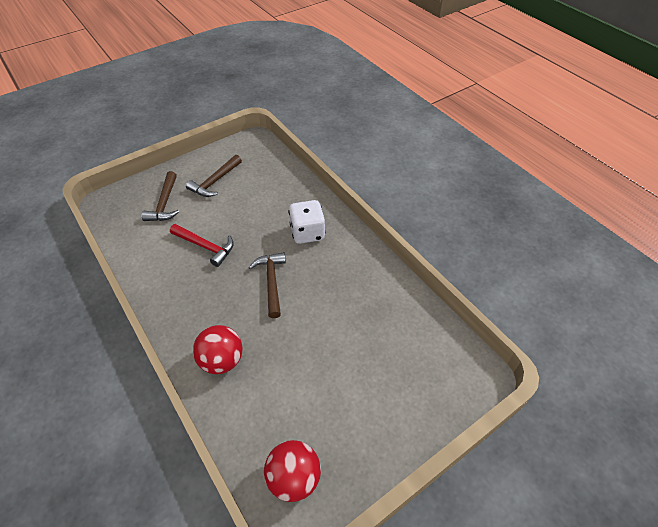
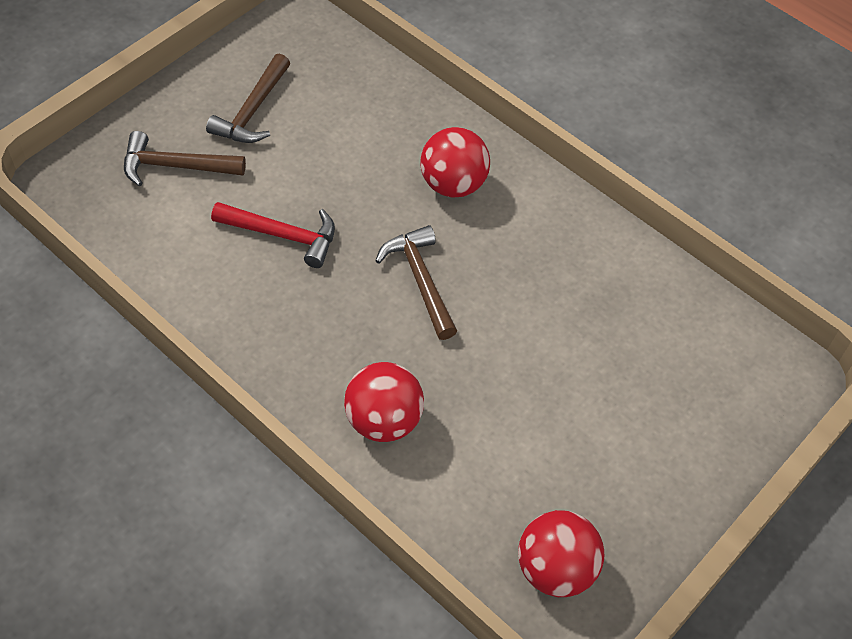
camera: 15 degrees left, 5 degrees up
(165, 203) = (175, 166): brown hammer -> brown hammer turned 105 degrees clockwise
(307, 233) = (453, 184): white dice -> red ball

